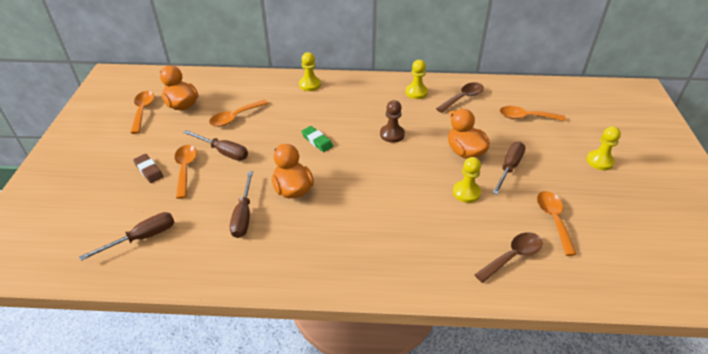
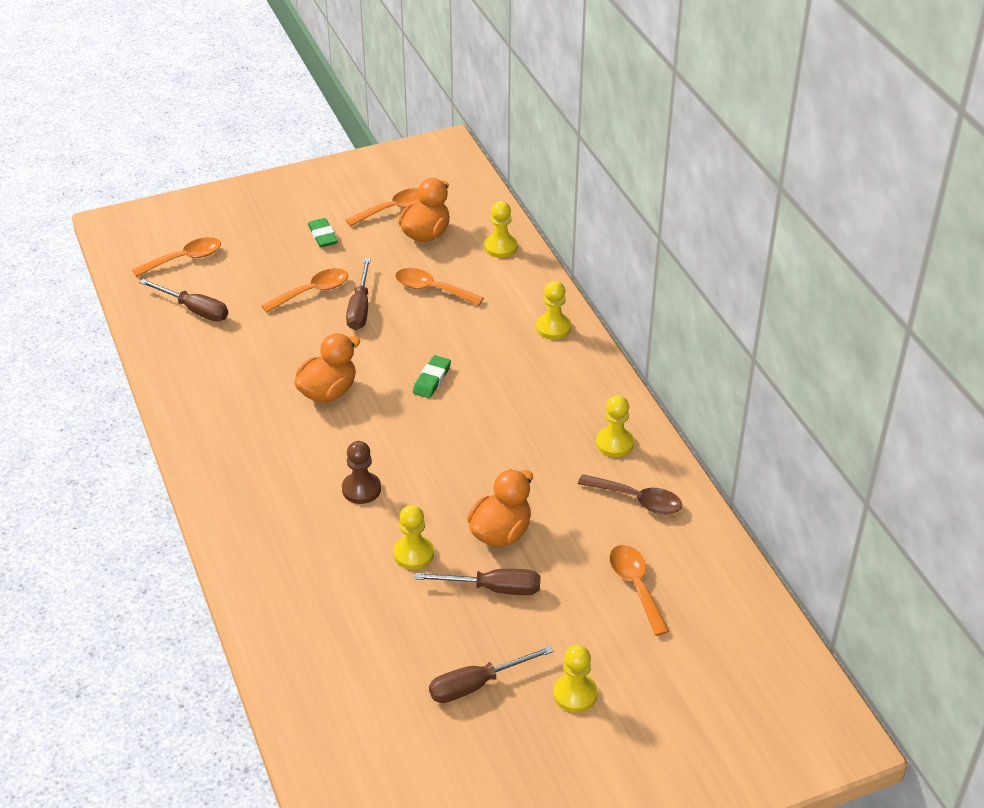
camera: 65 degrees right, 0 degrees up
(133, 148) = (323, 235): none -> green eraser
(149, 170) = (294, 265): brown eraser -> none
(224, 82) = (500, 247): none -> yellow pawn
(243, 215) = (264, 369): brown screwdriver -> brown screwdriver (476, 684)
(392, 134) = (492, 447): brown pawn -> brown pawn (361, 489)
(512, 256) = (318, 624): brown spoon -> none
(553, 220) = (409, 655): orange spoon -> orange spoon (184, 259)

